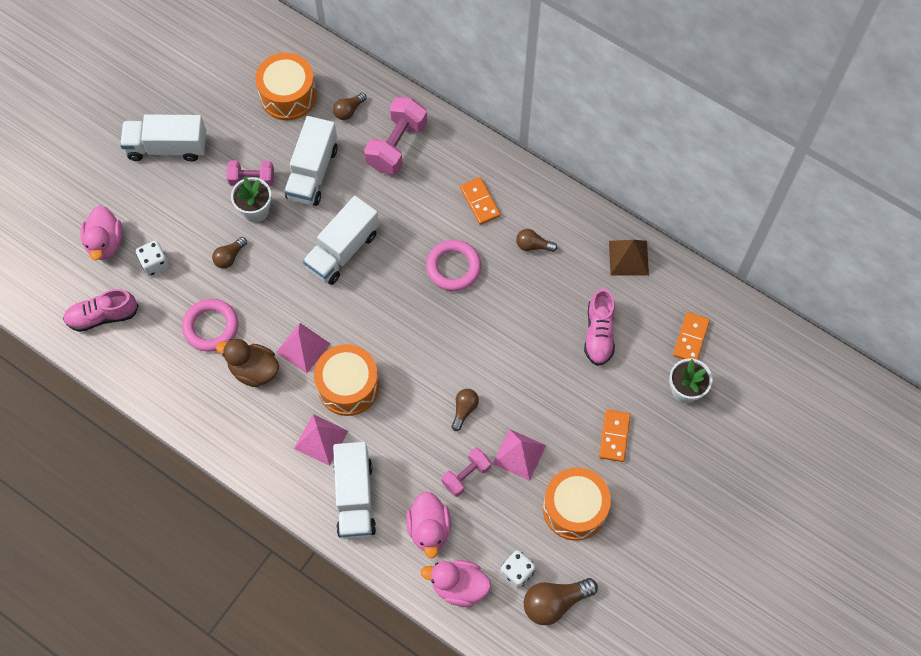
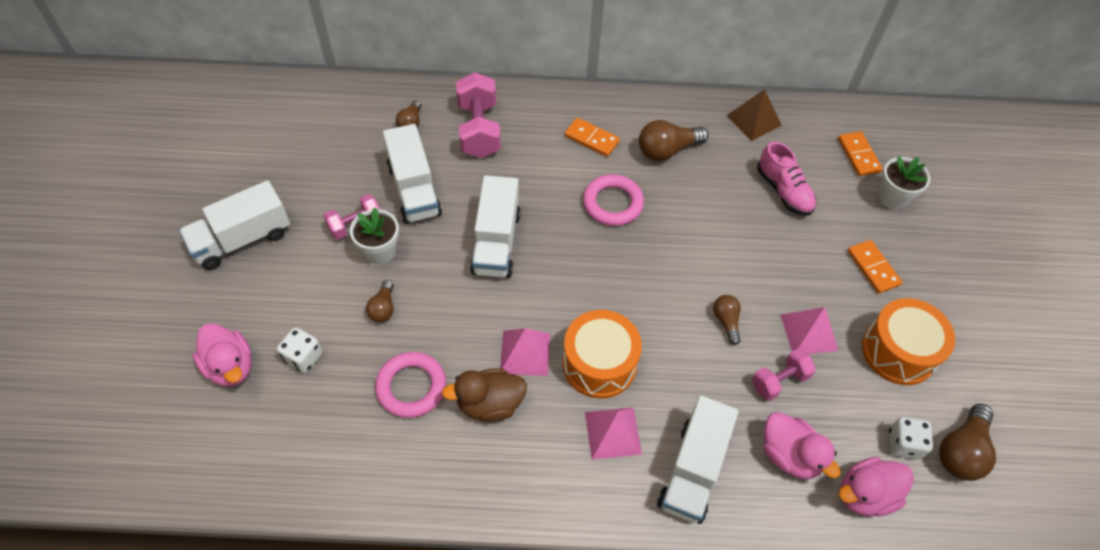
camera: 35 degrees left, 10 degrees down
(103, 316) = (277, 445): pink shoe -> none
(288, 95) = (341, 137): orange drum -> none
(355, 497) = (693, 470): white truck -> white truck turned 60 degrees clockwise
(466, 475) = (779, 381): pink dumbbell -> pink dumbbell turned 45 degrees clockwise
(533, 245) = (667, 150): brown light bulb -> brown light bulb, size x1.70

